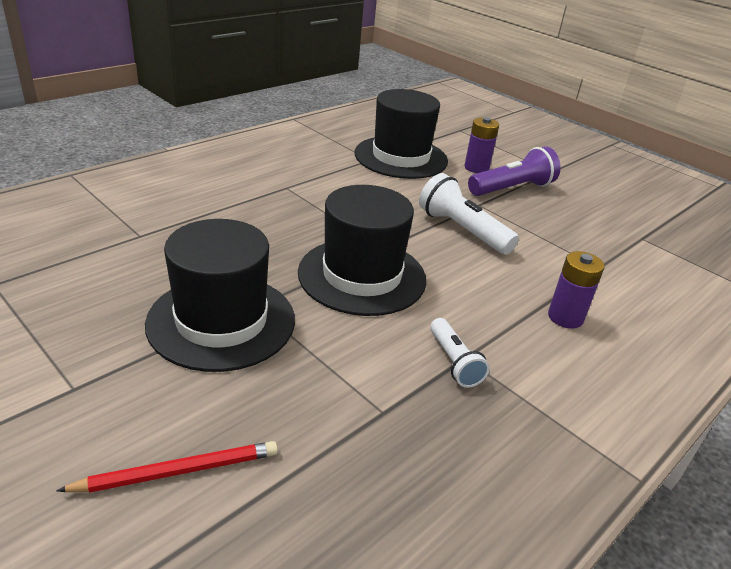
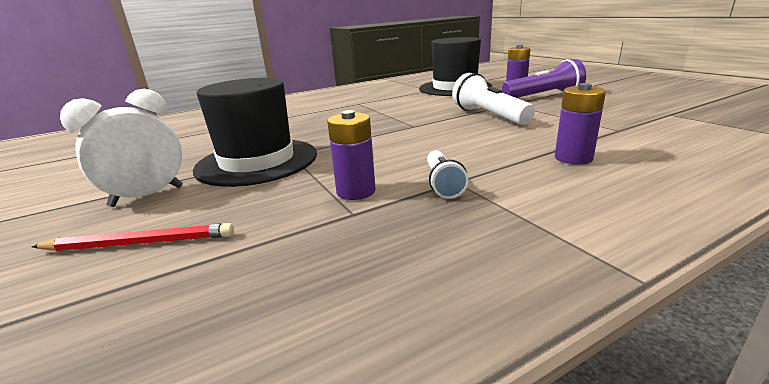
camera: 20 degrees right, 10 degrees down
(122, 393) = (147, 196): none -> white clock
(362, 276) = (387, 139): black hat -> none
(370, 376) = (356, 191): none -> purple battery

